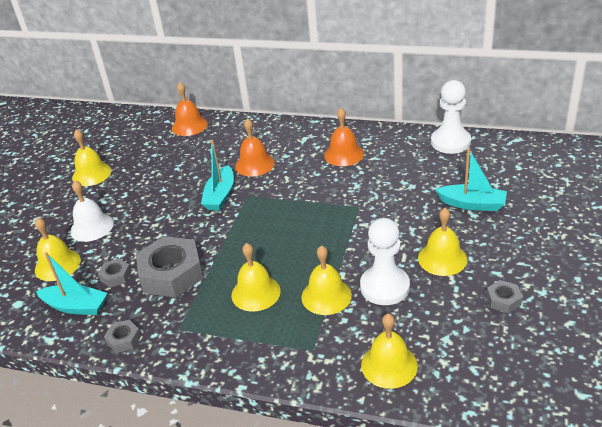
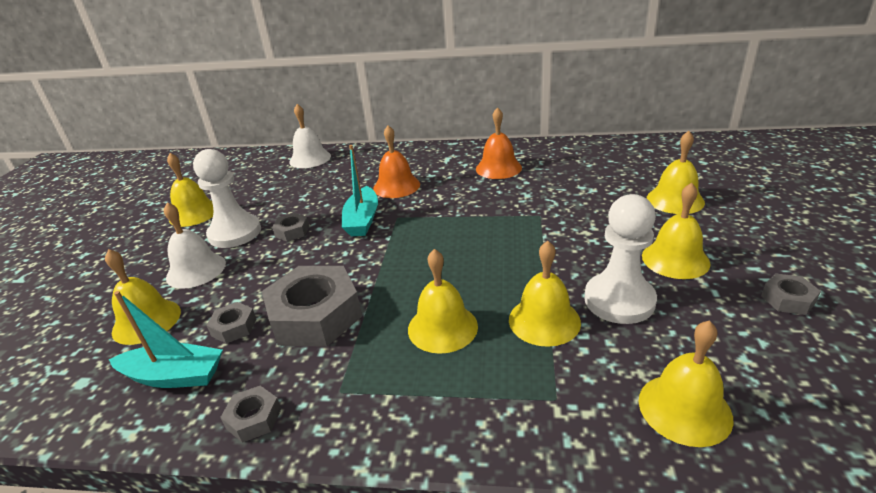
camera: 10 degrees left, 5 degrees down
(165, 200) = (292, 231): none -> grey nut
(189, 125) = (310, 158): orange bell -> white bell
(450, 142) = (613, 147): white pawn -> white pawn (235, 233)
(472, 204) = (675, 200): turquoise boat -> yellow bell

